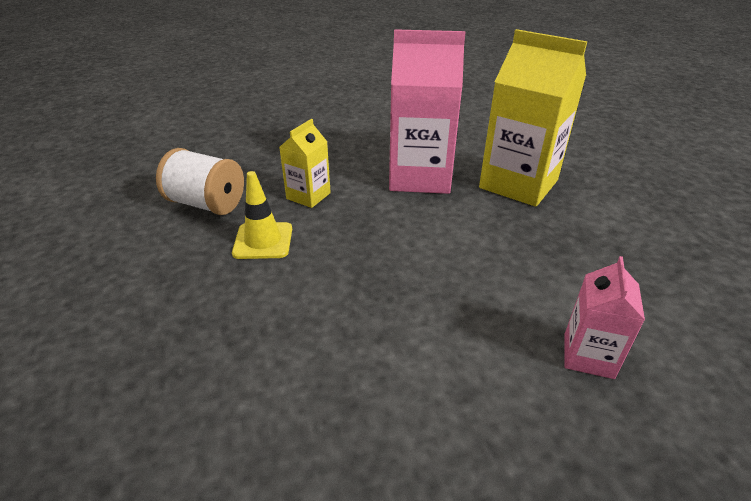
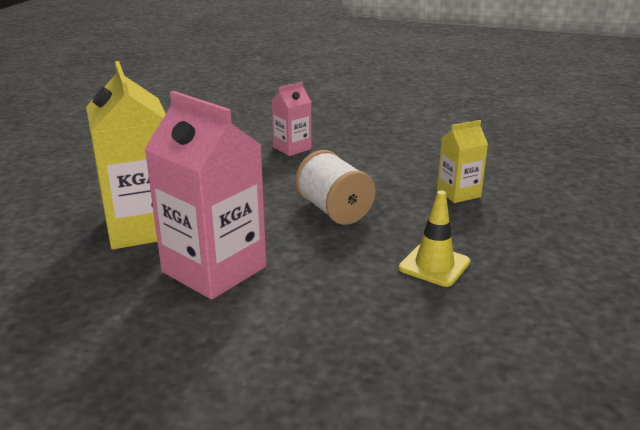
camera: 145 degrees left, 10 degrees down
(207, 204) = (478, 330): white spool -> white spool (334, 210)
(308, 196) = (354, 294): yellow carton -> yellow carton (458, 193)

